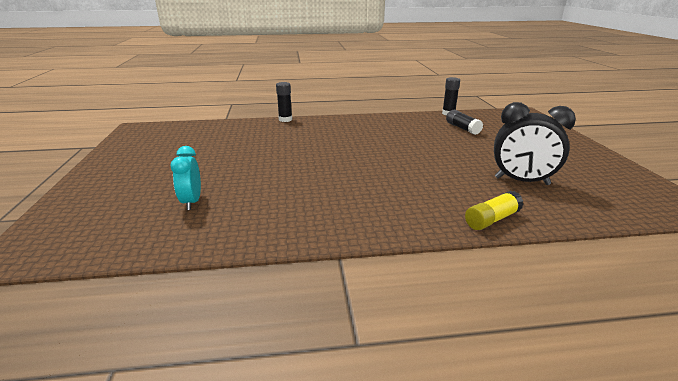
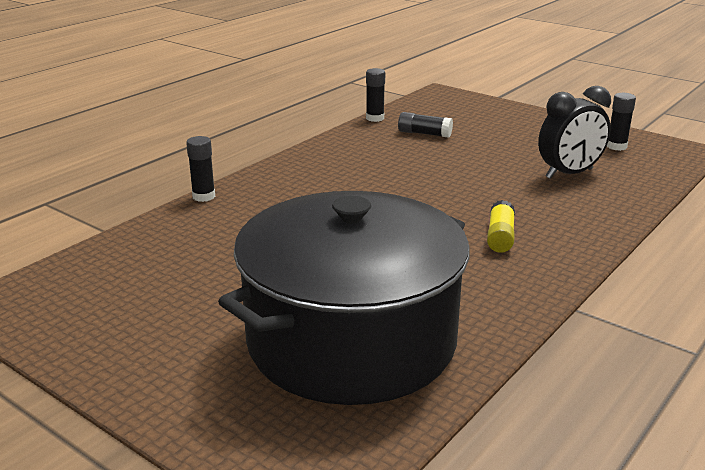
camera: 45 degrees left, 0 degrees up
(191, 202) = (351, 340): turquoise clock -> black pot
(492, 219) = (610, 219): yellow glue stick -> yellow glue stick (500, 237)
(608, 180) = (616, 146): none -> black glue stick

